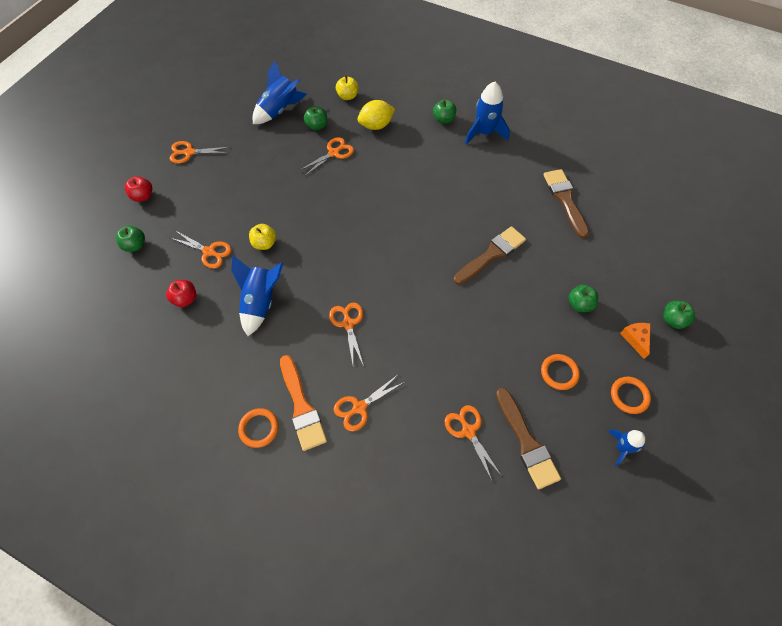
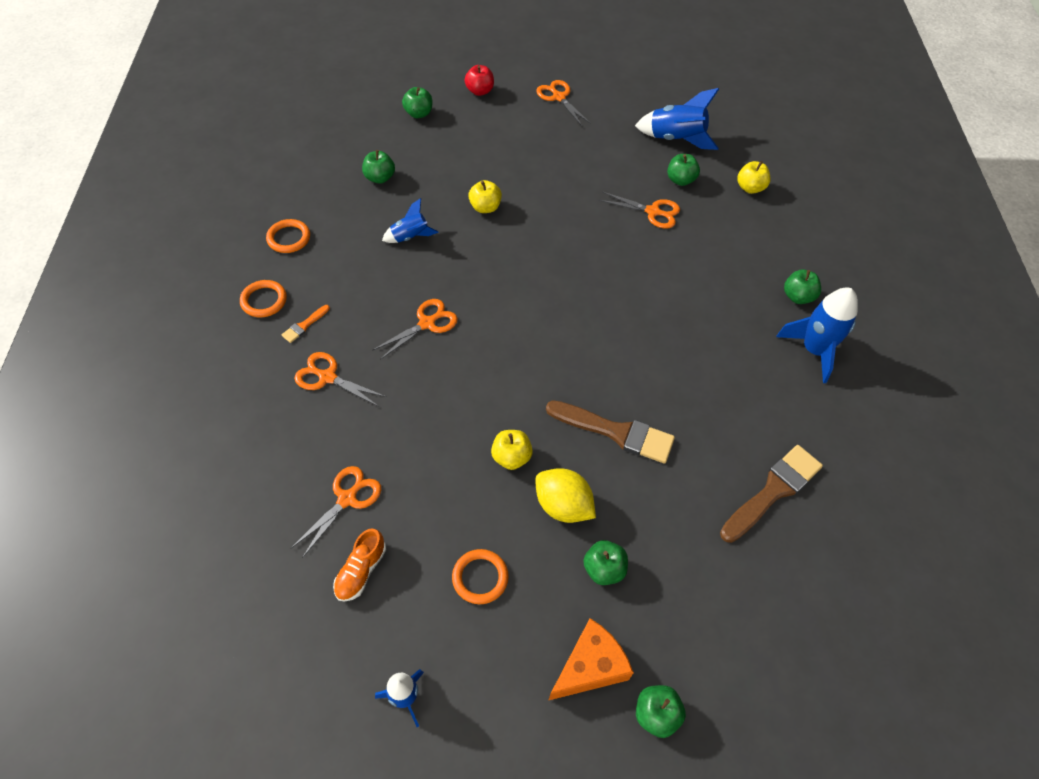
camera: 60 degrees right, 5 degrees down
(185, 299) = (380, 178): red apple -> green apple
(209, 252) = (446, 169): orange scissors -> none
(260, 302) = (410, 237): blue rocket -> blue rocket, size x0.59
(301, 407) = (304, 325): orange brush -> orange brush, size x0.46
(376, 125) = (728, 233): yellow lemon -> yellow lemon (563, 506)
(482, 319) = (511, 457): none -> yellow apple
(526, 442) = (361, 571): brown brush -> orange shoe
(629, 396) = (491, 684): orange ring -> orange ring (289, 238)
(635, 339) = (590, 666): orange cheese -> orange cheese, size x1.52

